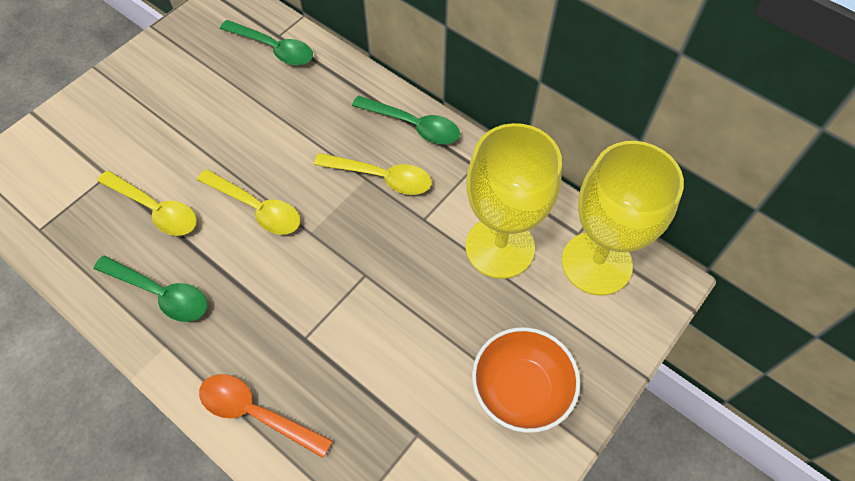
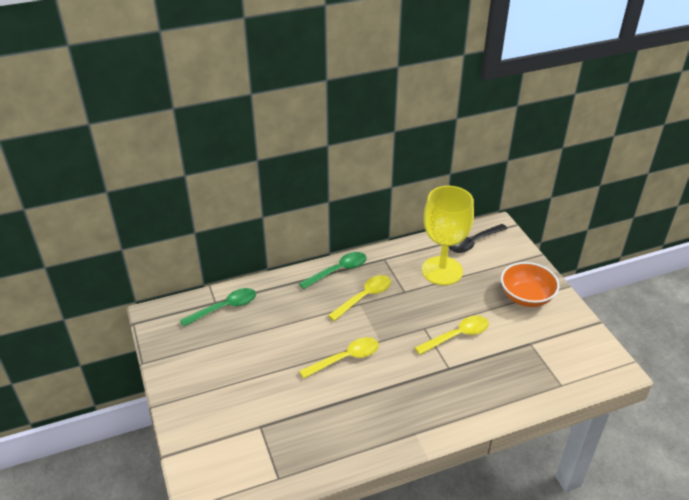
camera: 60 degrees left, 20 degrees down
(155, 209) = (309, 408): yellow spoon -> yellow spoon (457, 336)
(160, 293) = (376, 425): green spoon -> none
(257, 413) = (484, 404): orange spoon -> none
(596, 263) = (473, 242): yellow goblet -> black spoon

